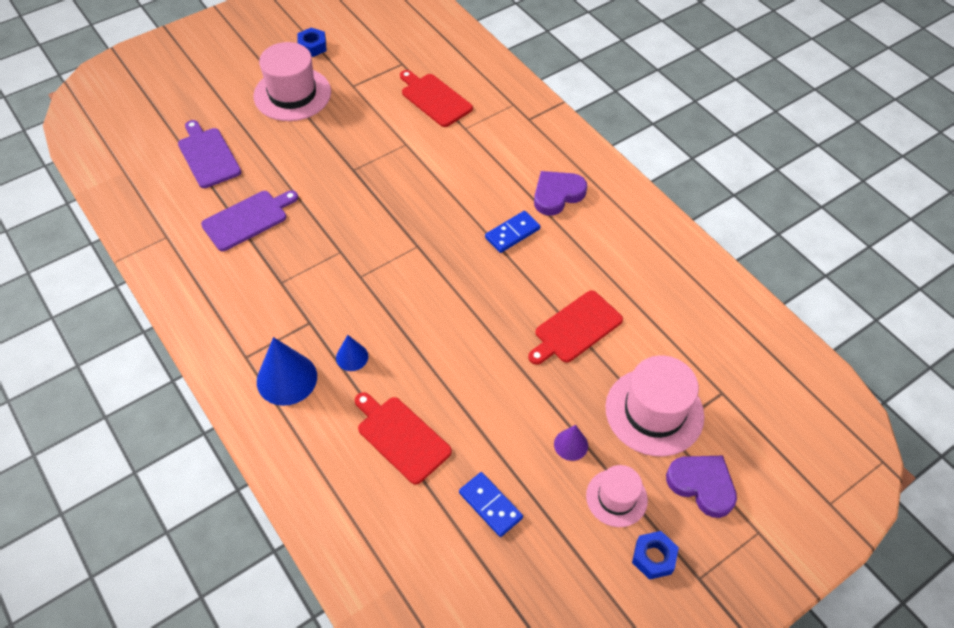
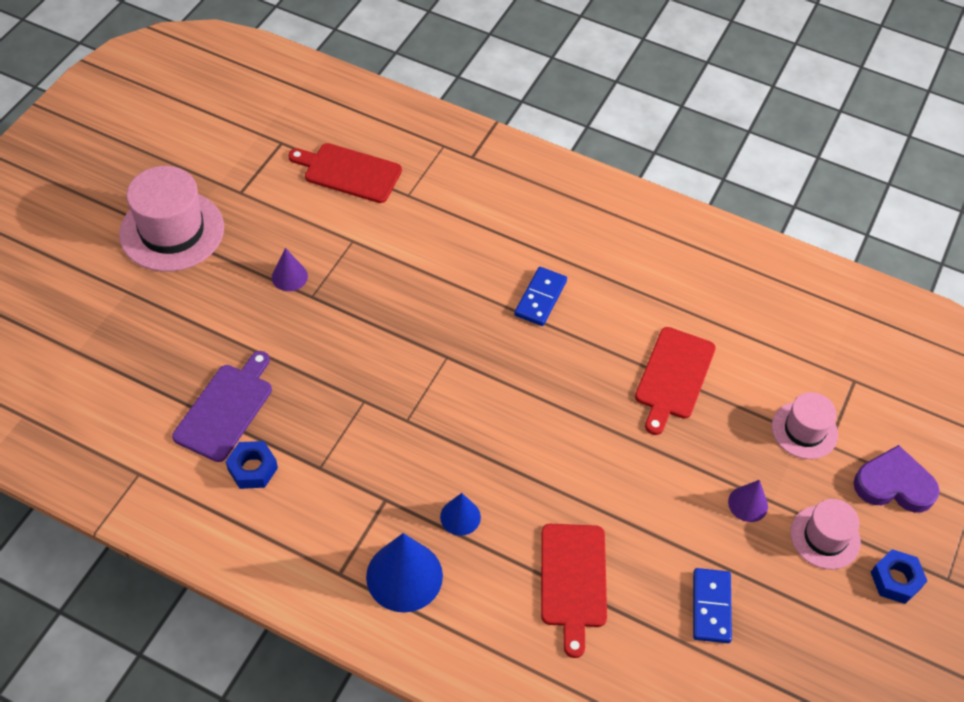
camera: 30 degrees left, 0 degrees up
(208, 156) = (119, 350): purple cutting board -> none
(312, 46) = (155, 160): blue nut -> blue nut (252, 469)
(347, 151) = (289, 276): none -> purple cone
(401, 437) = (573, 580): red cutting board -> red cutting board turned 105 degrees counterclockwise
(490, 505) = (711, 607): blue domino -> blue domino turned 75 degrees clockwise
(557, 194) = (559, 234): purple heart -> none
(654, 412) = (804, 430): pink hat -> pink hat, size x0.59

